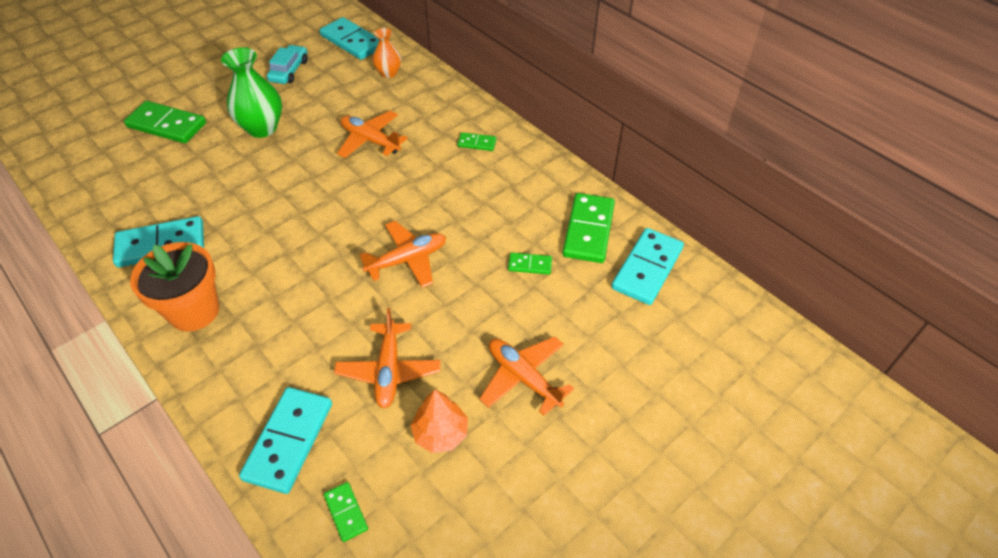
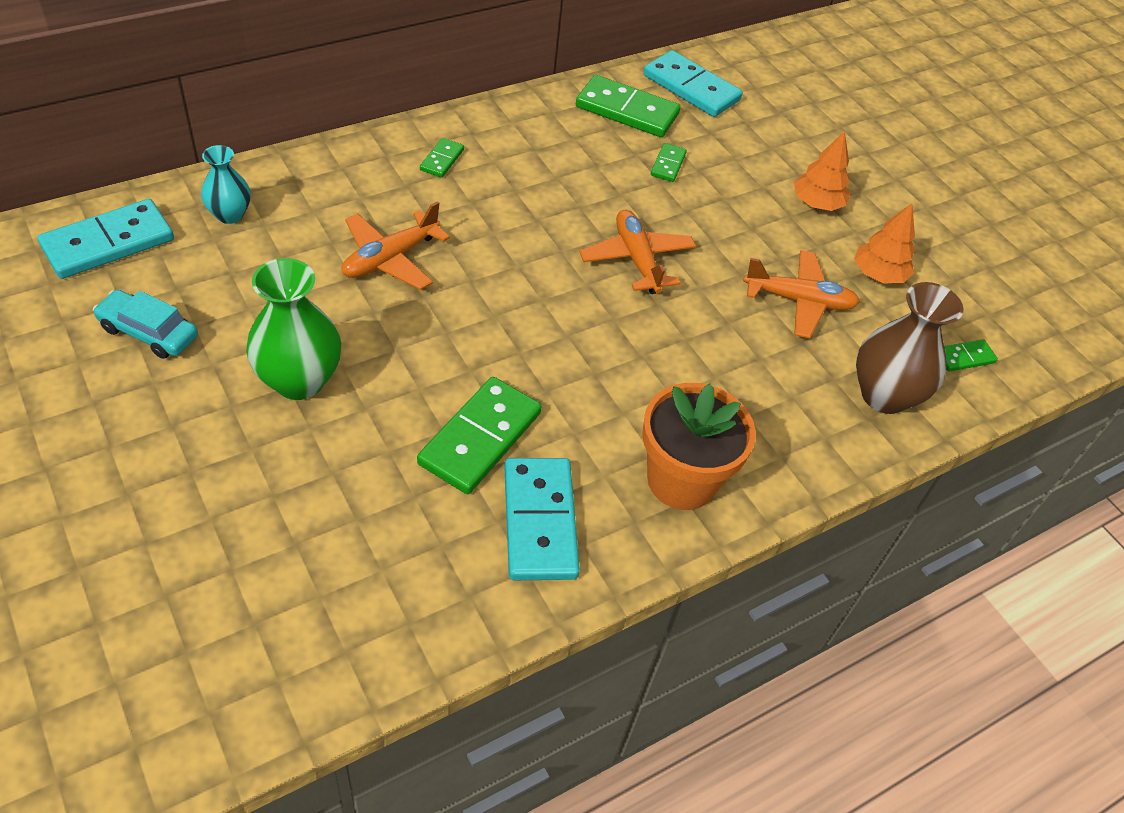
camera: 85 degrees left, 0 degrees up
(167, 125) = (223, 517): green domino -> green domino (480, 438)
(288, 441) = (884, 395): turquoise domino -> brown vase
(388, 73) = (230, 215): orange vase -> turquoise vase
(523, 377) = (817, 203): orange plane -> orange tree

